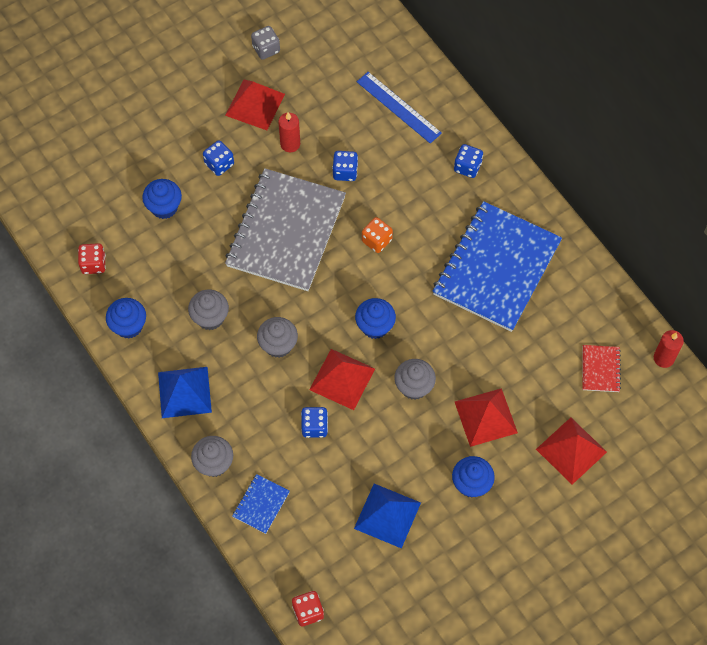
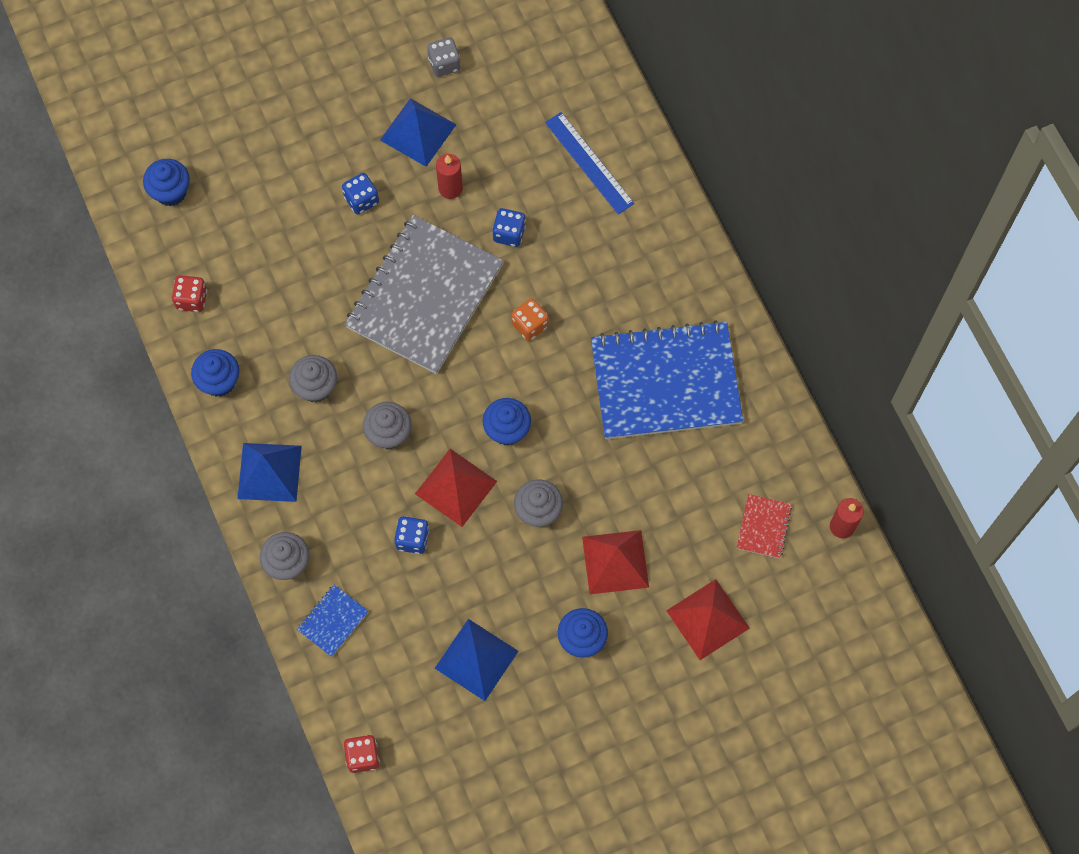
camera: 10 degrees right, 5 degrees up
(164, 207) = (287, 243): blue cupcake -> blue cupcake (171, 192)
(255, 104) = (418, 132): red pyramid -> blue pyramid
(467, 167) = (657, 251): blue dice -> none
(496, 268) = (665, 382): blue notebook -> blue notebook turned 45 degrees clockwise

